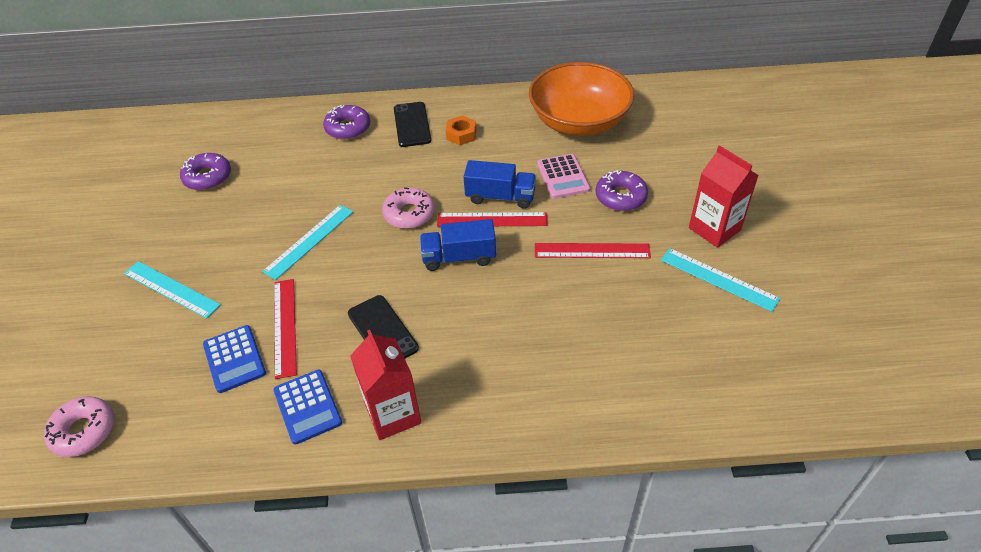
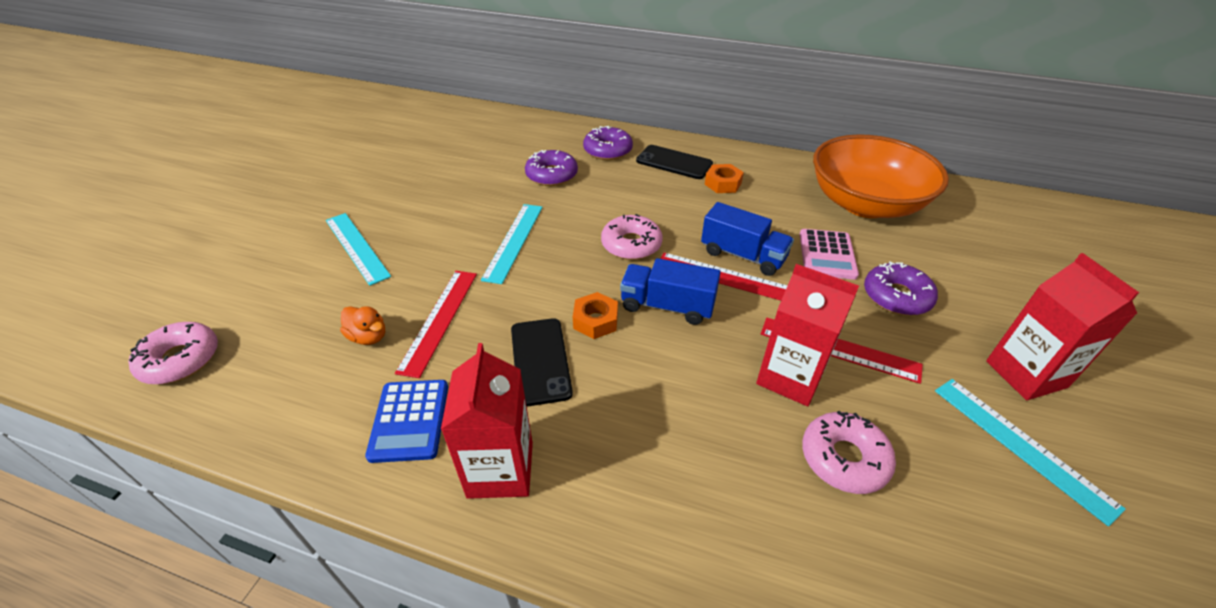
camera: 20 degrees right, 5 degrees down
(207, 177) = (454, 159): purple donut -> purple donut (551, 175)
(234, 359) = (368, 337): blue calculator -> orange duck
(309, 241) = (513, 241): turquoise ruler -> turquoise ruler turned 45 degrees counterclockwise
(409, 286) = (595, 321): none -> orange nut
(412, 124) = (674, 162): black phone -> black phone turned 75 degrees counterclockwise
(565, 282) = (790, 377): none -> red carton
(615, 325) = (844, 458): none -> pink donut

